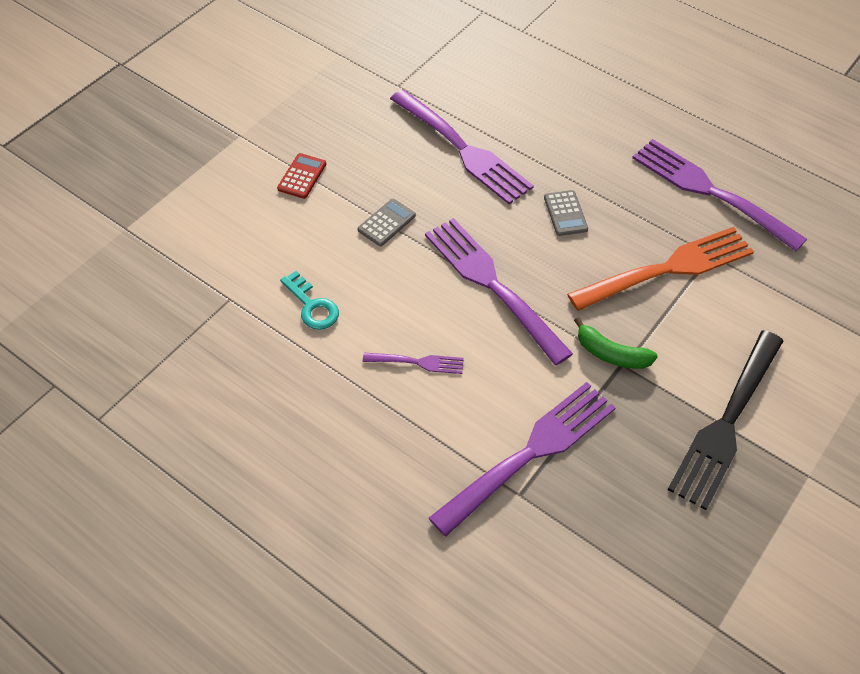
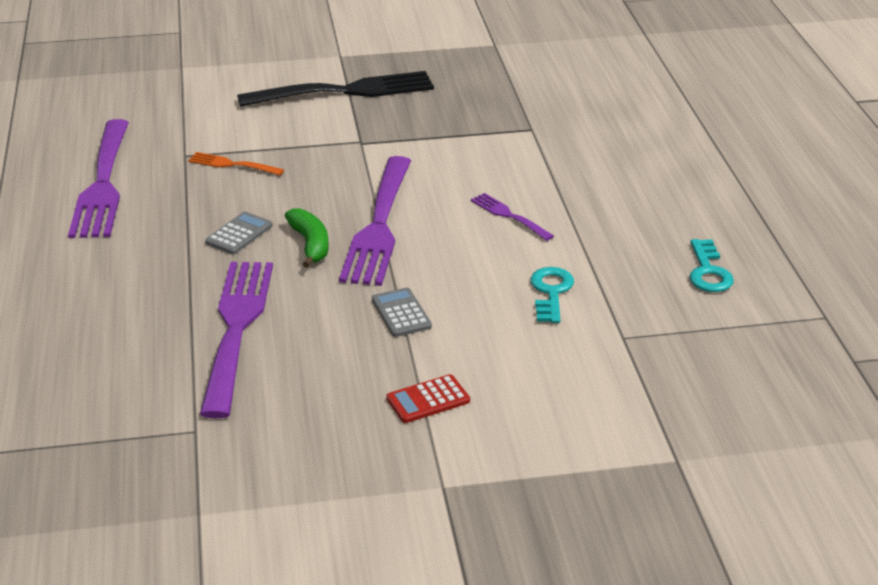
camera: 135 degrees left, 20 degrees down
(217, 408) = (708, 272): none -> turquoise key
(386, 223) = (401, 313): grey calculator -> grey calculator turned 75 degrees clockwise
(529, 454) = (497, 139): purple fork -> none
(611, 354) = (359, 150): green banana -> green banana (310, 244)
(667, 270) = (233, 164): orange fork -> orange fork, size x0.47

